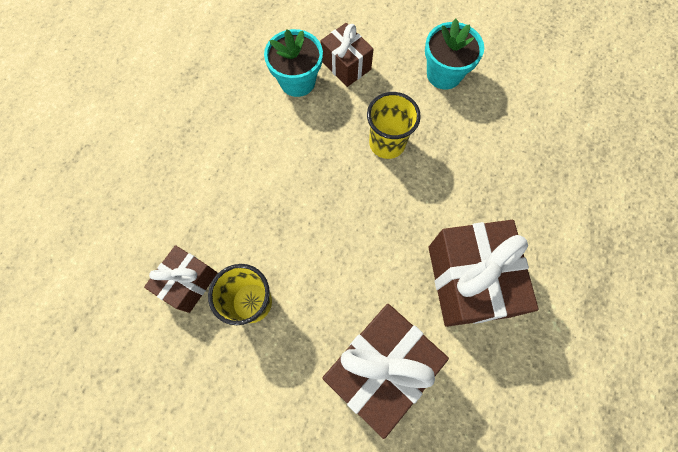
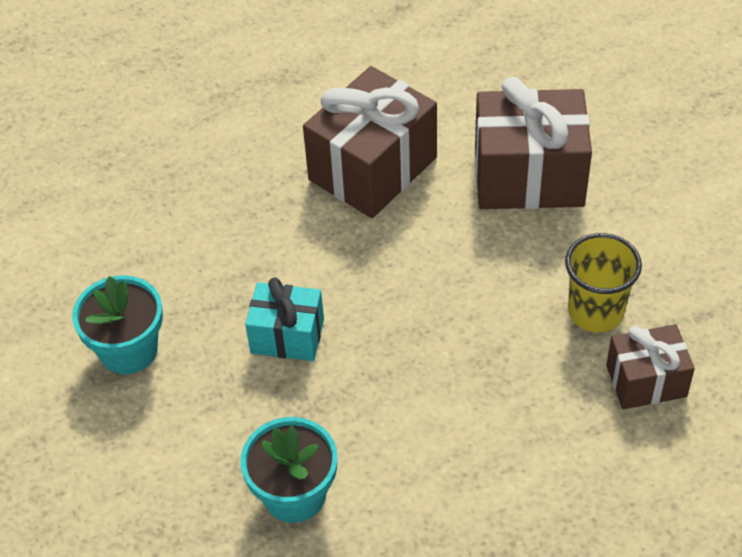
camera: 130 degrees left, 20 degrees down
(346, 65) = (215, 461): brown gift -> none
(387, 143) = (287, 336): yellow cup -> turquoise gift

